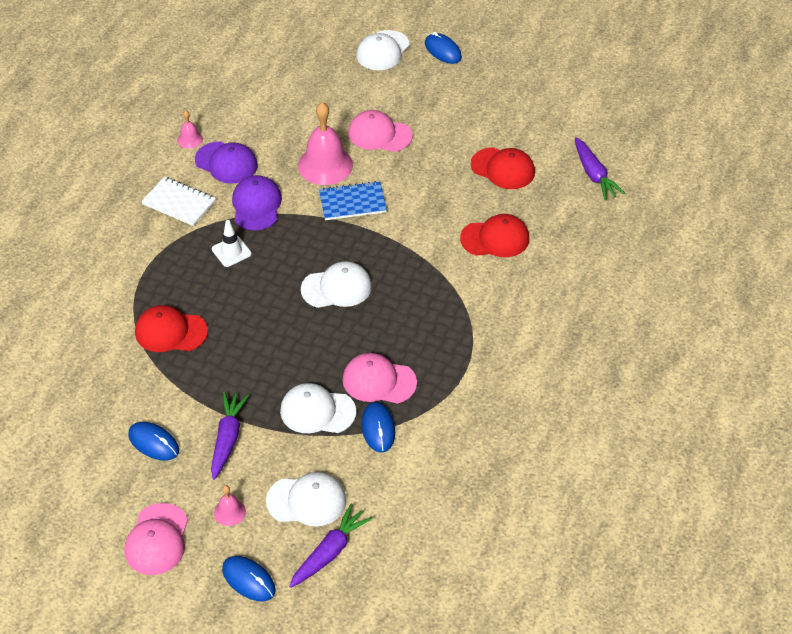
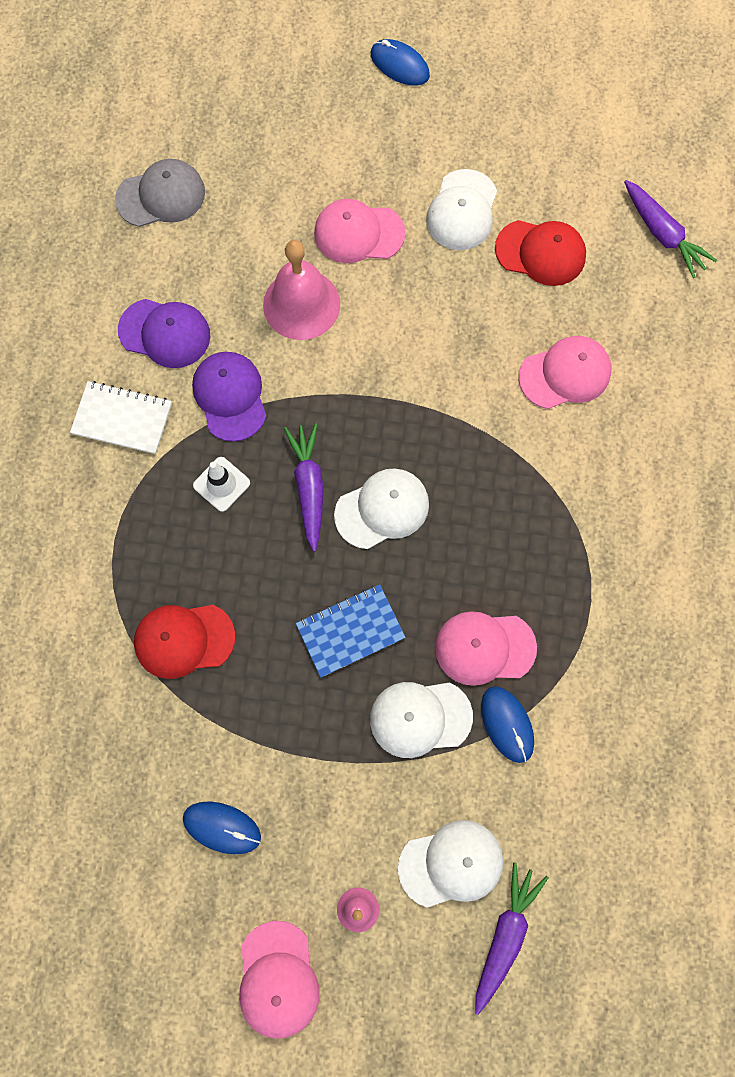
camera: 15 degrees left, 25 degrees up
(190, 139) = (100, 304): pink bell -> none
(227, 439) = (317, 794): purple carrot -> purple carrot (309, 488)
(248, 580) = (416, 1007): blue mouse -> none
(253, 90) = (161, 196): none -> grey cap
(352, 202) = (358, 360): blue notebook -> blue notebook (350, 631)
(383, 51) = (318, 84): white cap -> white cap (462, 210)
(495, 239) = (565, 374): red cap -> pink cap

